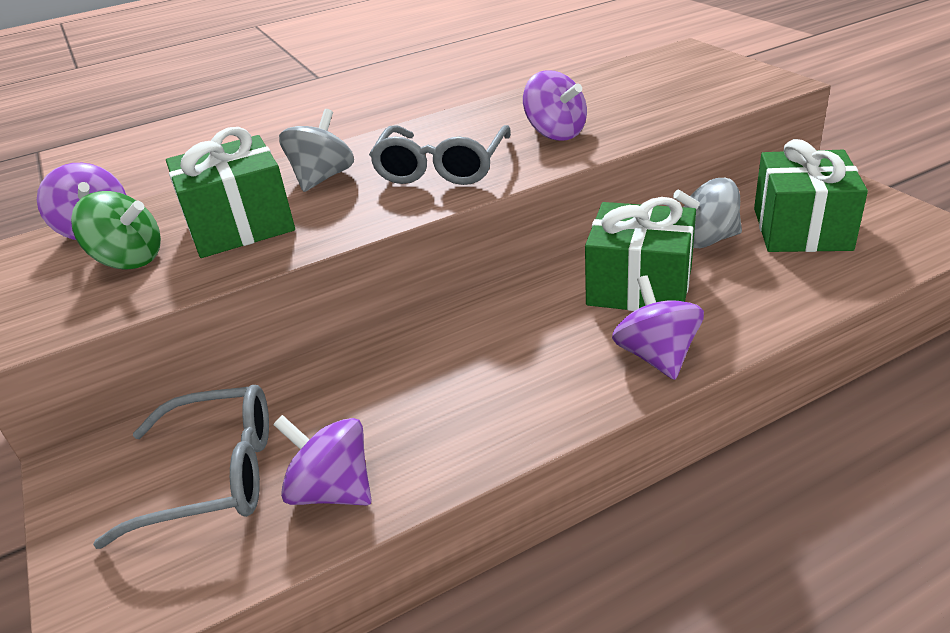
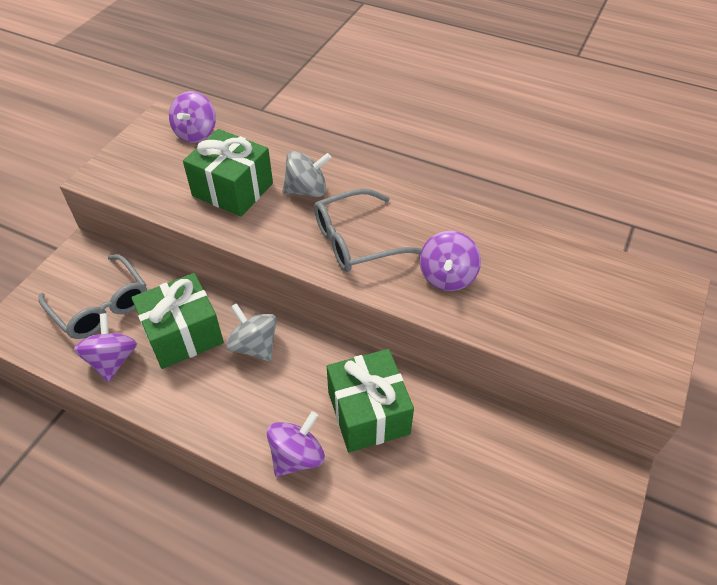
camera: 50 degrees right, 15 degrees up
(129, 260) = (176, 168): green spinning top -> none
(706, 240) = (454, 429): grey spinning top -> grey spinning top (254, 346)
(801, 229) = (513, 487): green gift -> green gift (183, 334)

